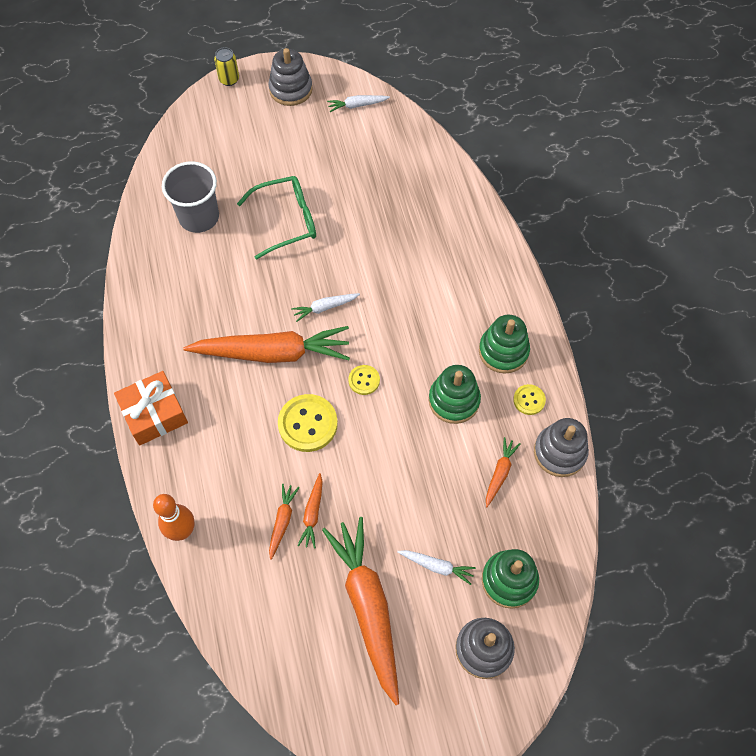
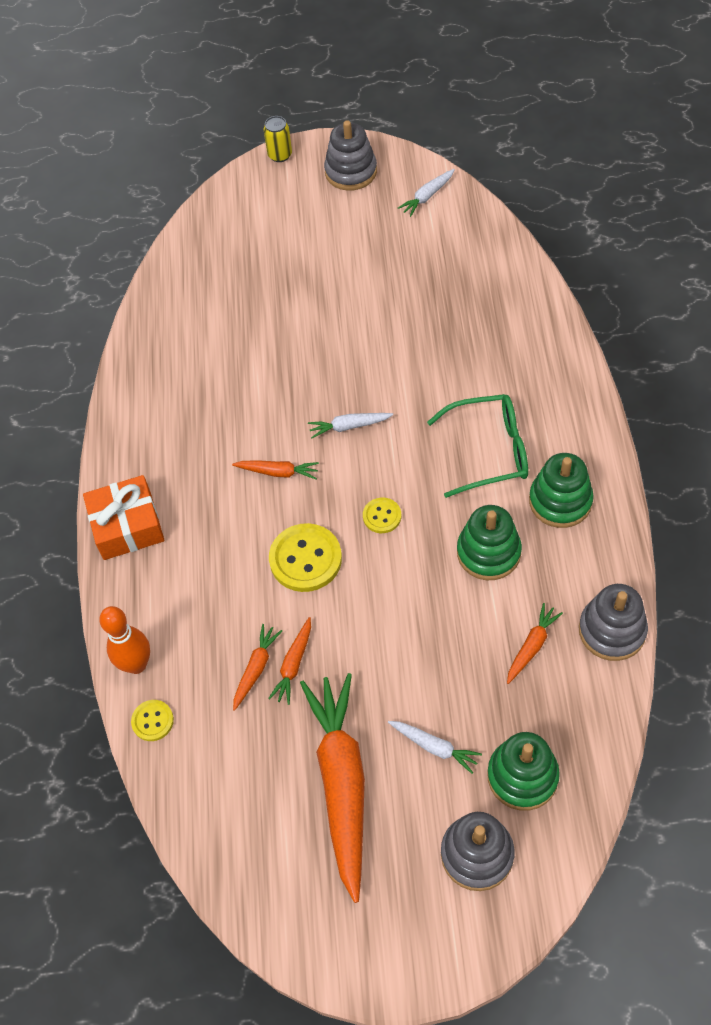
camera: 15 degrees right, 5 degrees down
(199, 217) = (218, 308): grey cup -> none
(273, 353) = (278, 472): orange carrot -> orange carrot, size x0.44
(286, 221) = (319, 322): green glasses -> green glasses (488, 451)
(357, 105) = (427, 196): white carrot -> white carrot turned 45 degrees counterclockwise
(529, 400) = (583, 563): yellow button -> yellow button (152, 721)

